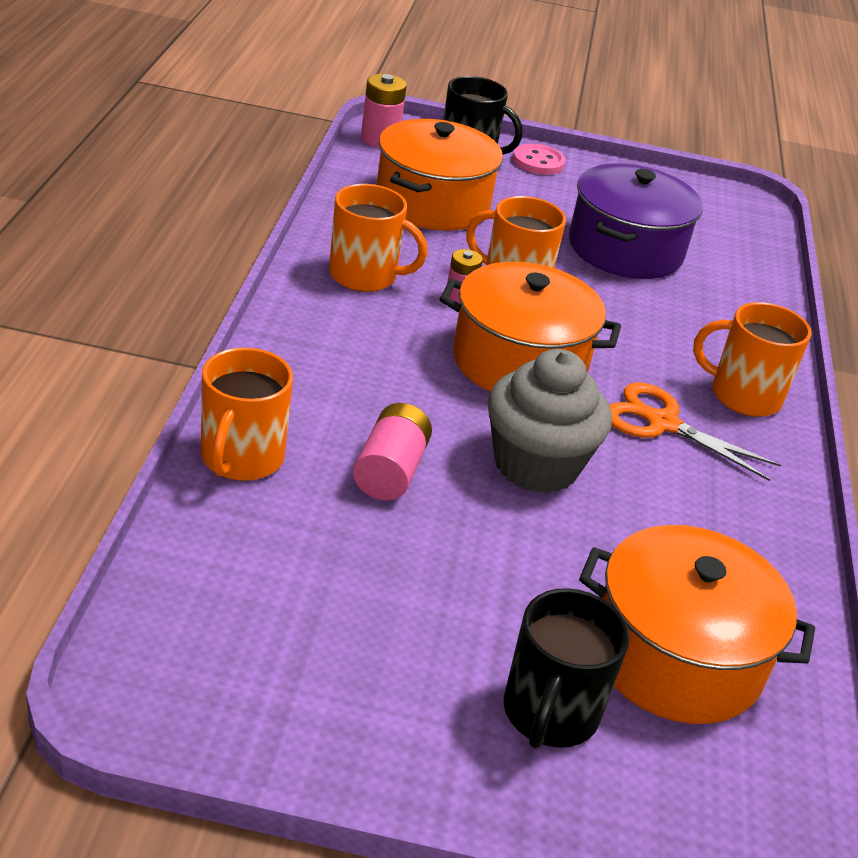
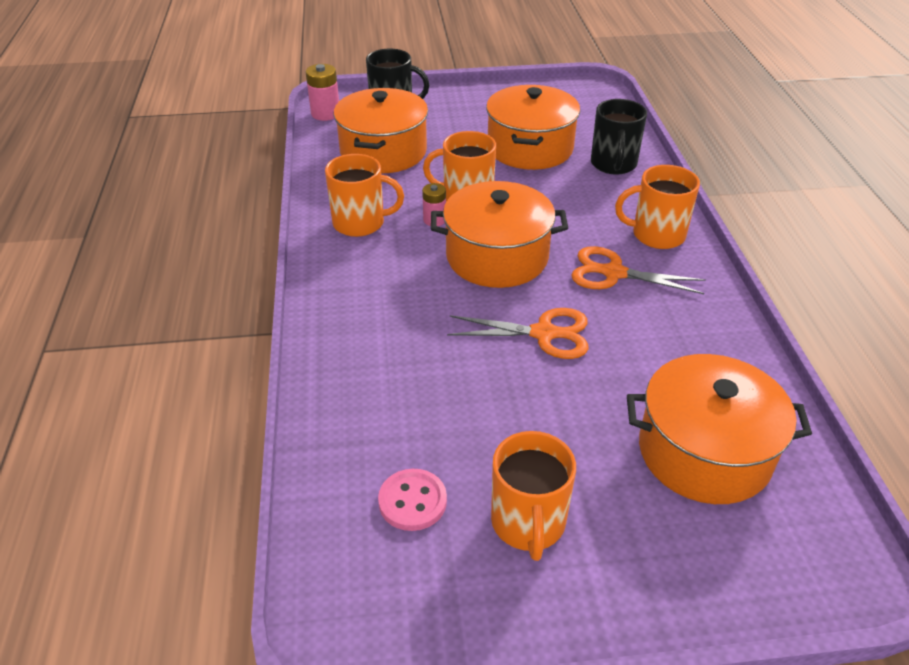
camera: 10 degrees left, 5 degrees up
(241, 458) = (333, 398): orange mug -> orange mug (528, 523)
(390, 471) = (445, 373): pink battery -> none
(536, 465) = (543, 333): grey cupcake -> orange scissors
(538, 162) = (442, 99): pink button -> pink button (412, 501)
(549, 713) = (640, 529): black mug -> black mug (613, 164)
(625, 249) = (530, 148): purple pot -> orange pot

